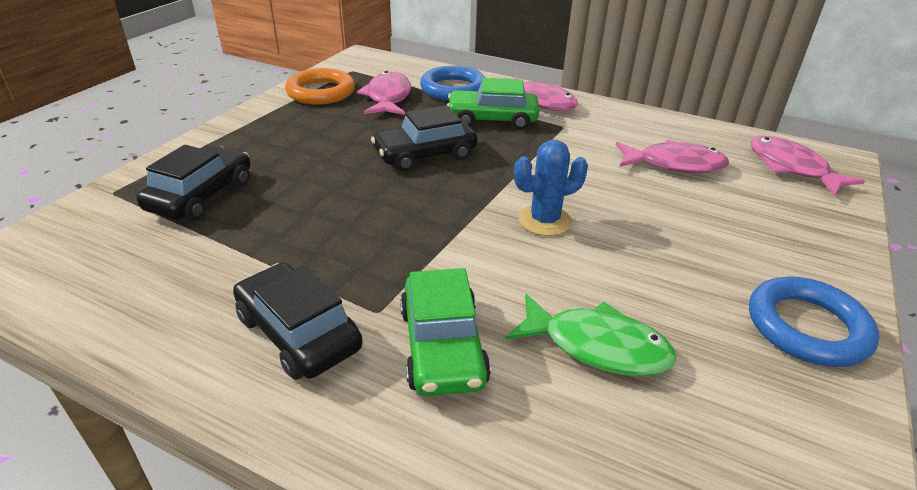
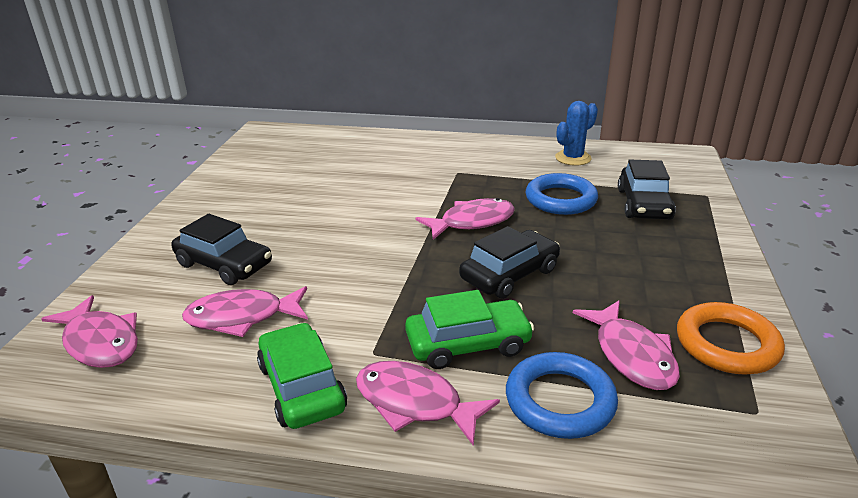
camera: 165 degrees right, 5 degrees down
(298, 333) = (489, 159): black car -> black car (224, 264)
(420, 214) = (472, 222): none -> pink fish
(442, 346) = (414, 166): green car -> green car (302, 387)
(544, 220) = (374, 235): blue cactus -> blue cactus (573, 158)
(597, 346) = (333, 179): green fish -> none
(807, 327) = (205, 205): blue ring -> blue ring (560, 199)

